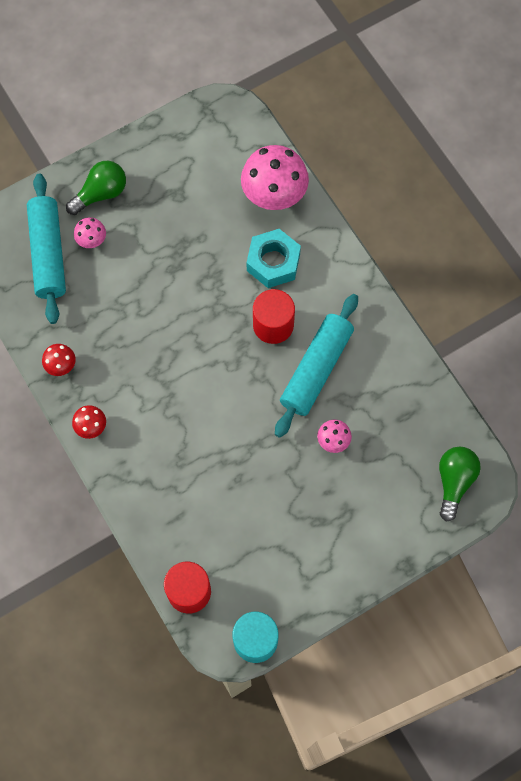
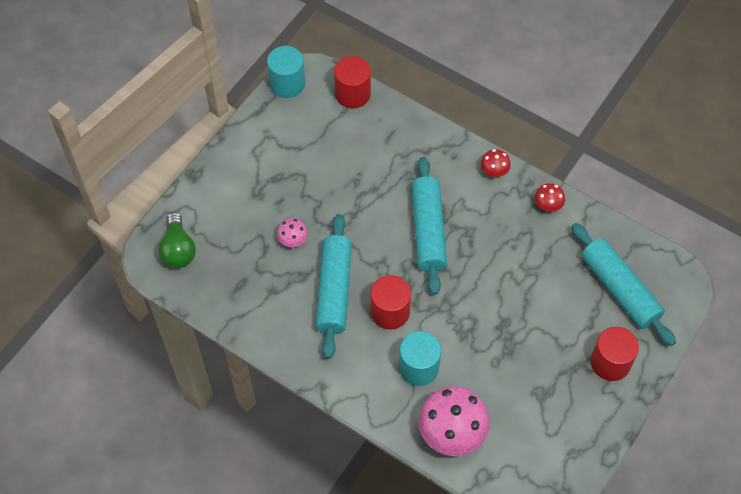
camera: 155 degrees right, 10 degrees down
(92, 240) = (590, 317): pink mushroom -> none
(101, 194) = (610, 362): green light bulb -> red cylinder
(193, 391) = (428, 230): none -> turquoise rolling pin
(273, 262) = (418, 367): turquoise nut -> turquoise cylinder

